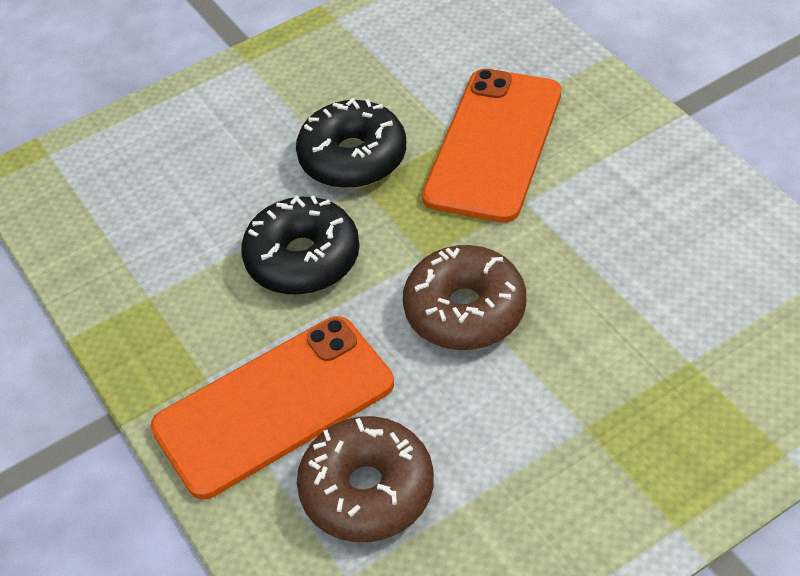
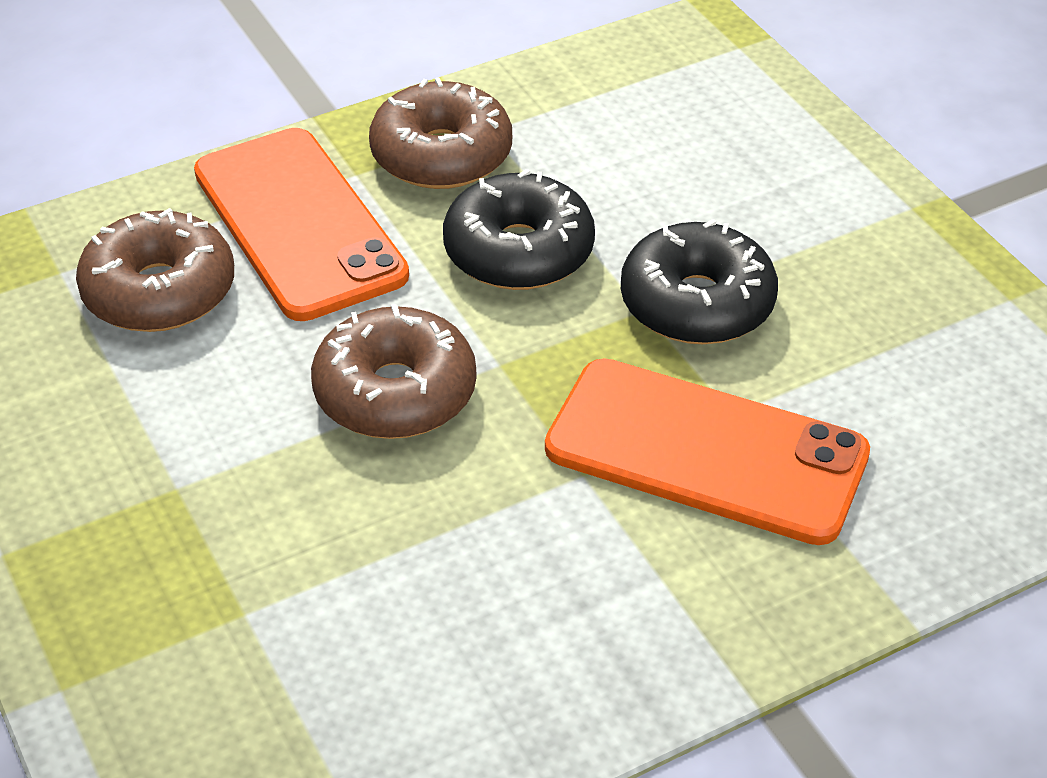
camera: 90 degrees right, 5 degrees down
(182, 322) = (441, 155): none -> brown donut

